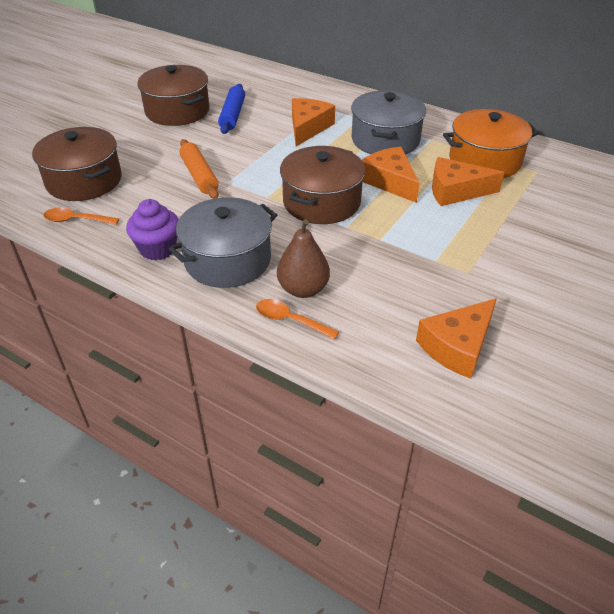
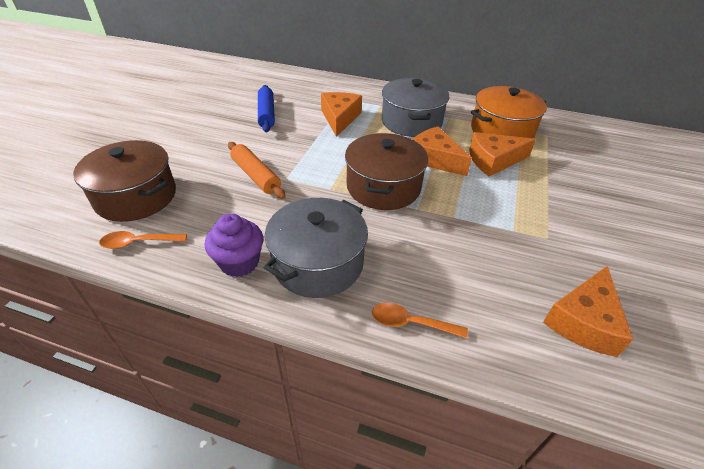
camera: 15 degrees left, 0 degrees up
(177, 111) = (212, 115): brown pot -> none
(303, 289) = (407, 283): brown pear -> none

